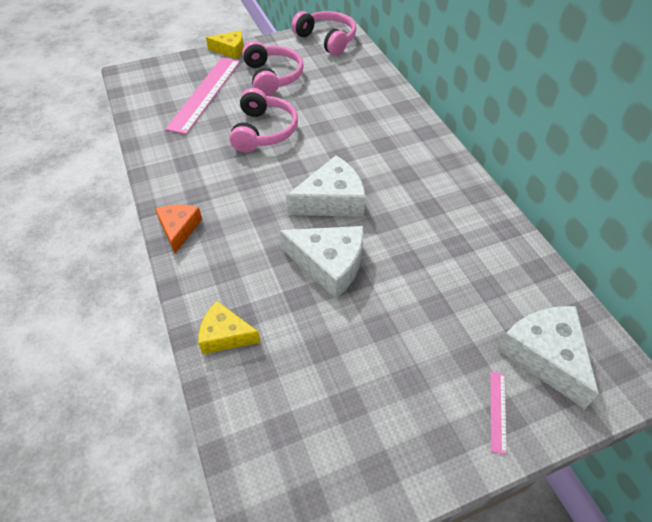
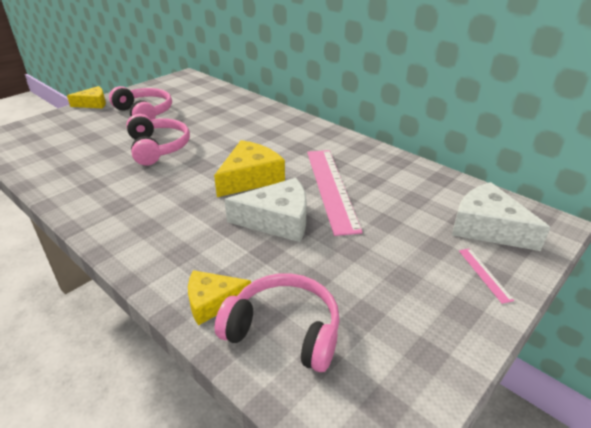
camera: 25 degrees left, 15 degrees down
(179, 229) = (114, 235): orange cheese -> none
(205, 93) = (84, 135): pink ruler -> pink ruler (331, 188)
(327, 40) = (178, 83): pink headphones -> pink headphones (284, 331)
(332, 200) = (250, 178): white cheese -> yellow cheese

